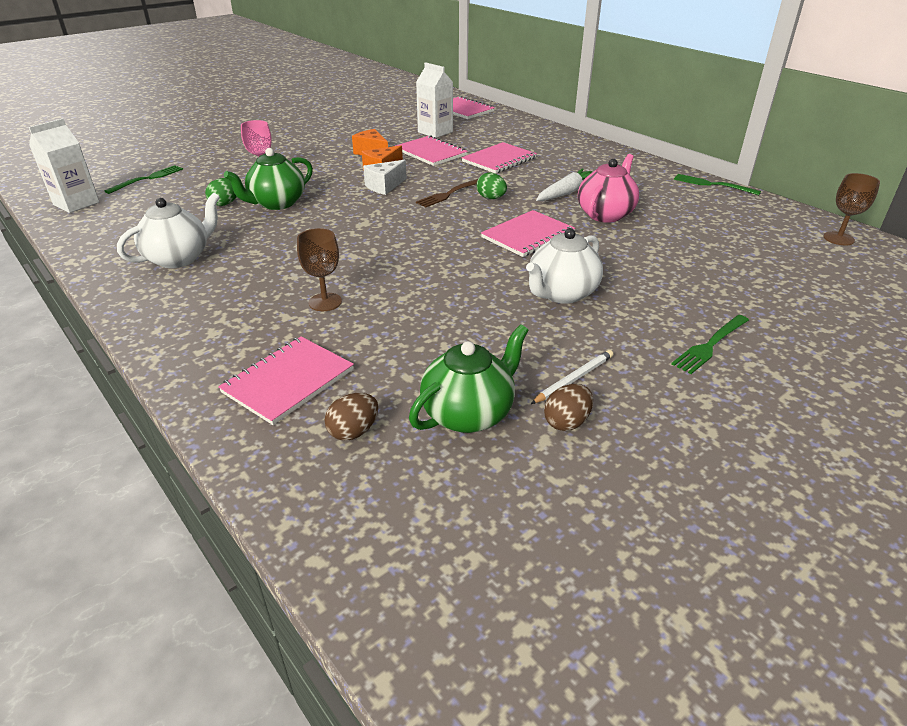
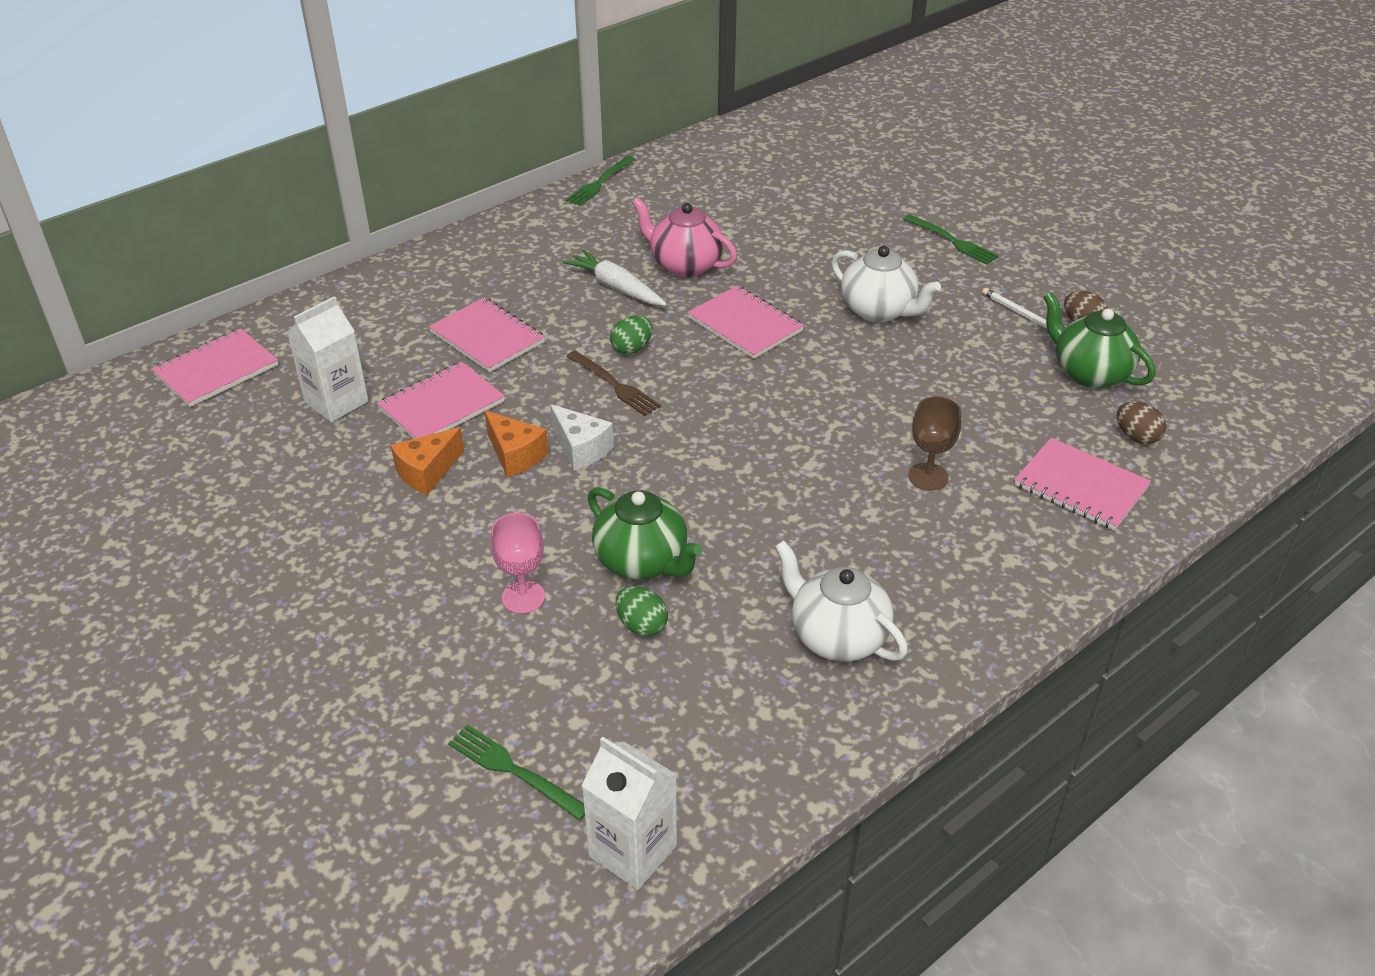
camera: 90 degrees left, 5 degrees up
(838, 238) = (742, 139): brown goblet -> none

